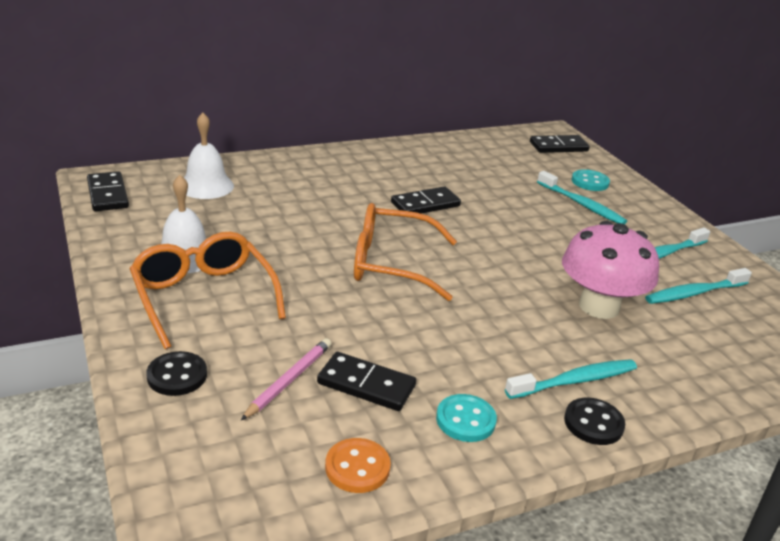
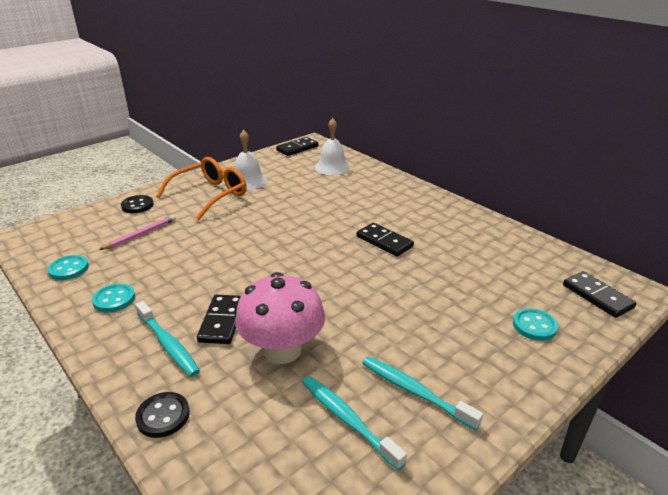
camera: 75 degrees right, 0 degrees up
(289, 380) = (141, 234): pink pencil -> pink pencil turned 60 degrees counterclockwise
(357, 467) = (69, 269): orange button -> turquoise button
(366, 384) = (142, 258): black domino -> black domino (222, 321)
(392, 264) = (284, 243): orange glasses -> none
(582, 204) = (473, 324): turquoise toothbrush -> none
(593, 423) = (118, 358): black button -> black button (163, 416)

